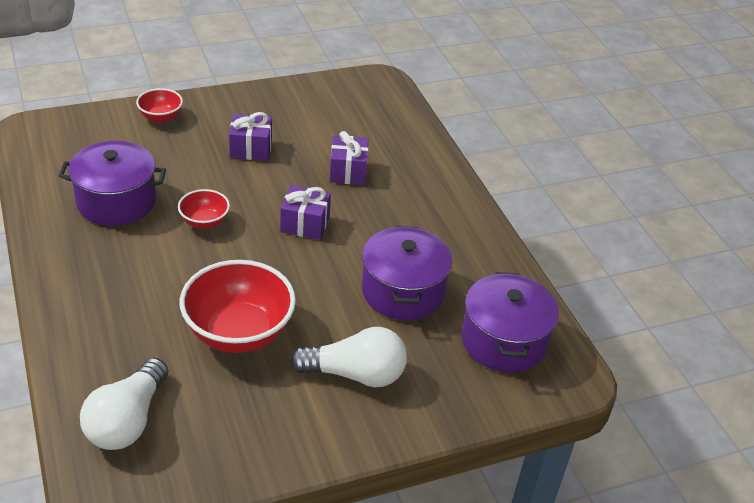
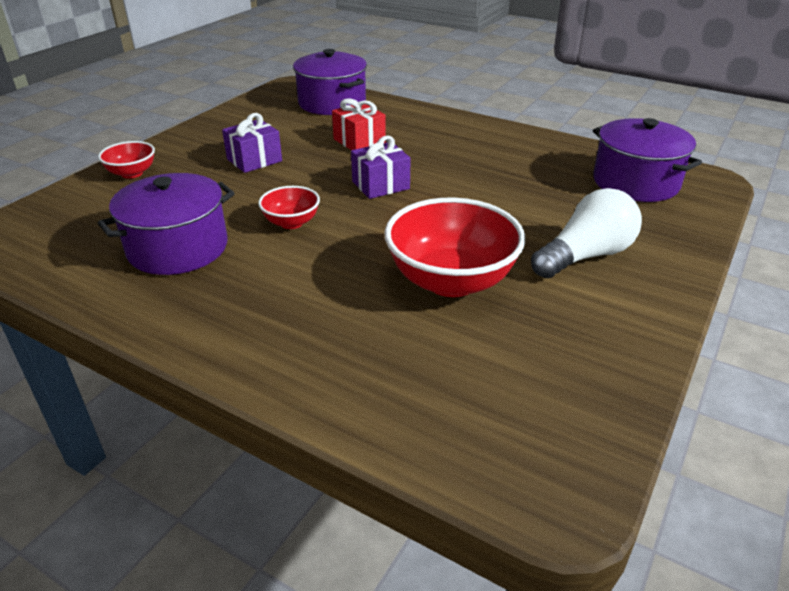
camera: 35 degrees left, 5 degrees down
(127, 421) = (471, 411): white light bulb -> none
(348, 171) = (359, 141): purple gift -> red gift
(402, 291) = (523, 189): purple pot -> purple pot (332, 103)

